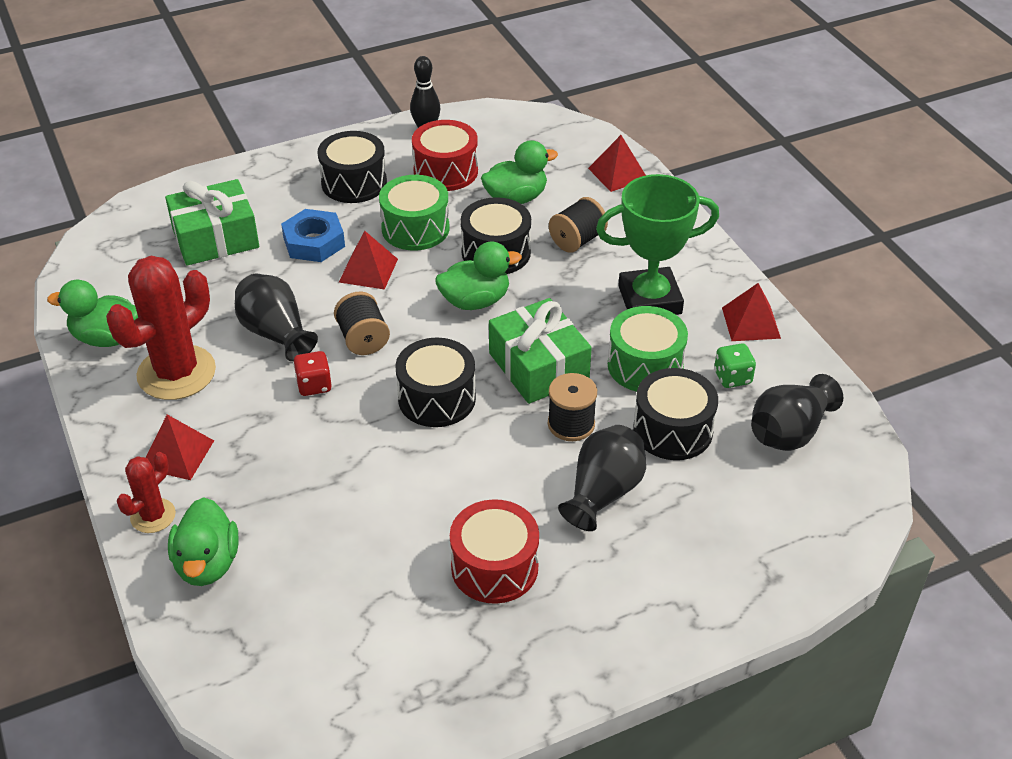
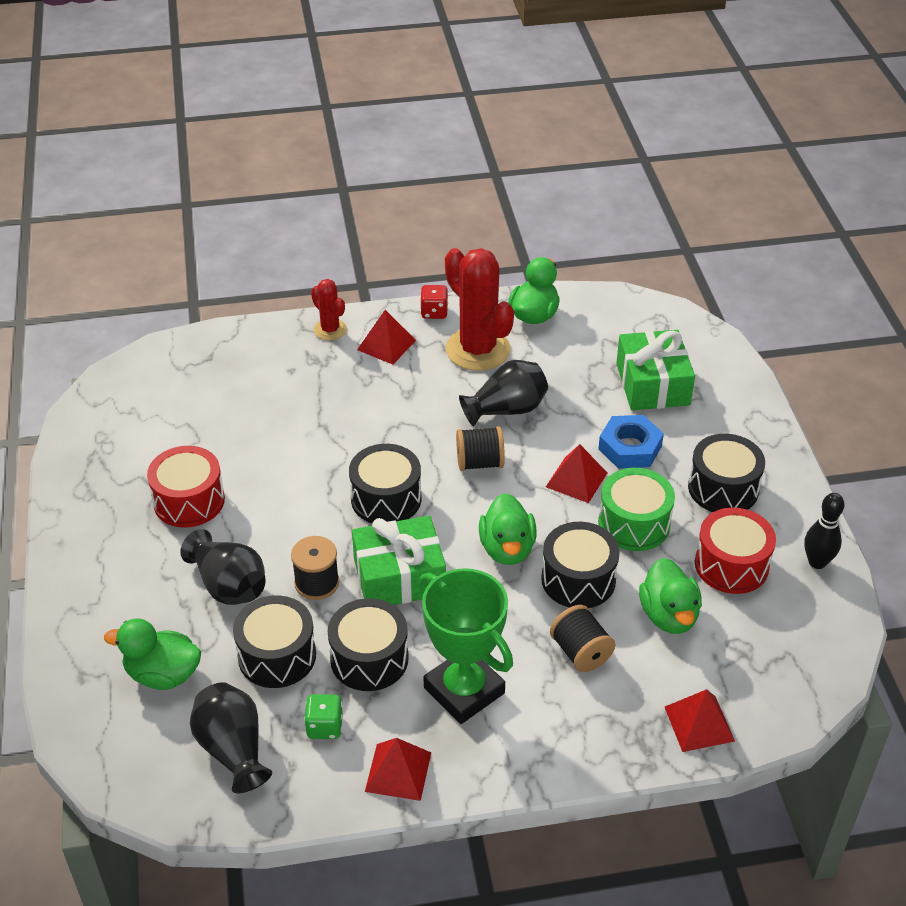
camera: 105 degrees right, 0 degrees up
(207, 564) = (272, 352): green duck -> green duck (163, 674)
(314, 385) = (432, 425): red dice -> red dice (434, 312)
(645, 365) = (369, 659): green drum -> black drum
(649, 300) = (464, 690): green trophy -> green trophy turned 45 degrees counterclockwise

